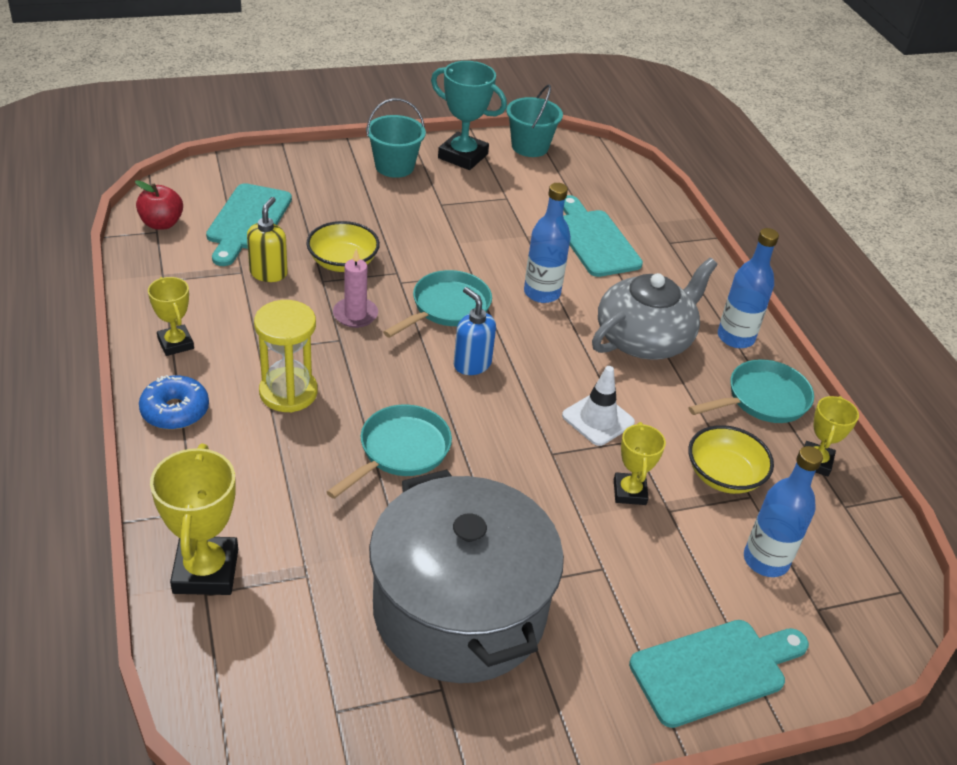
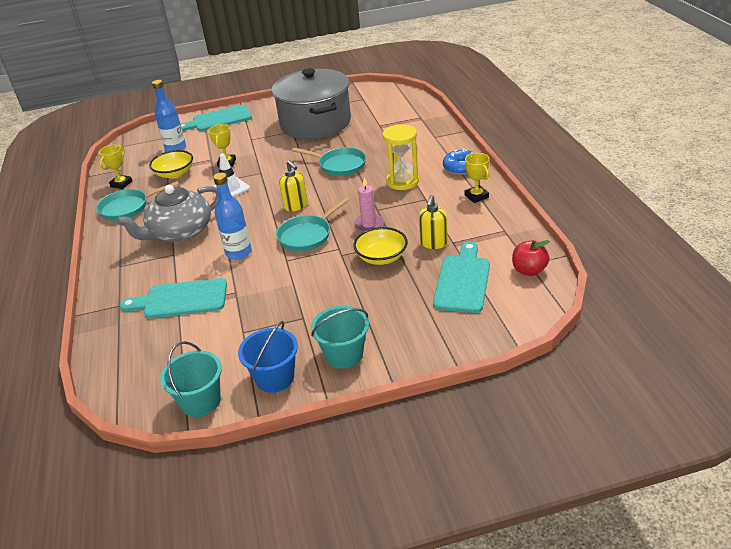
camera: 170 degrees left, 5 degrees down
(205, 571) = (422, 122): yellow trophy -> none
(400, 451) = (339, 165): turquoise pan -> turquoise pan turned 105 degrees counterclockwise
(463, 156) = (275, 378): turquoise trophy -> blue bucket
(472, 364) = (296, 206): blue soap dispenser -> yellow soap dispenser
(595, 240) = (181, 299): turquoise cutting board -> turquoise cutting board turned 105 degrees clockwise
(735, 337) = (118, 239): blue bottle -> none

